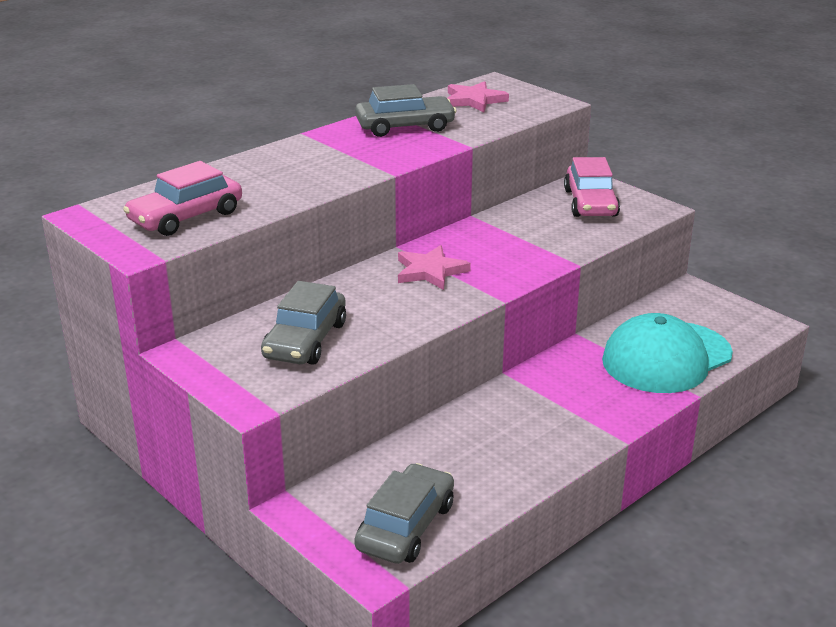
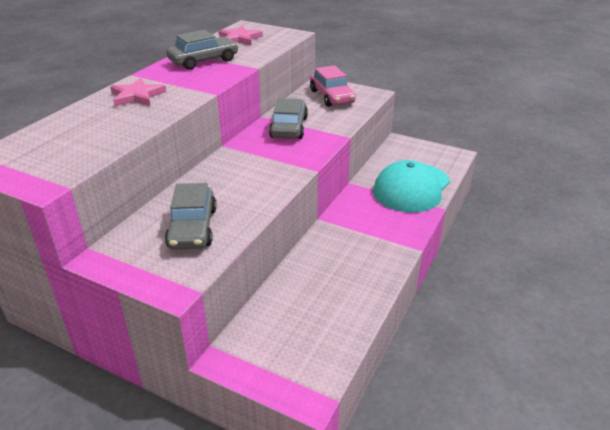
camera: 20 degrees left, 5 degrees up
(186, 217) = (71, 149): pink car -> none
(406, 527) = (312, 351): grey car -> grey car (289, 127)
(430, 271) = (255, 159): pink star -> pink star (137, 96)

